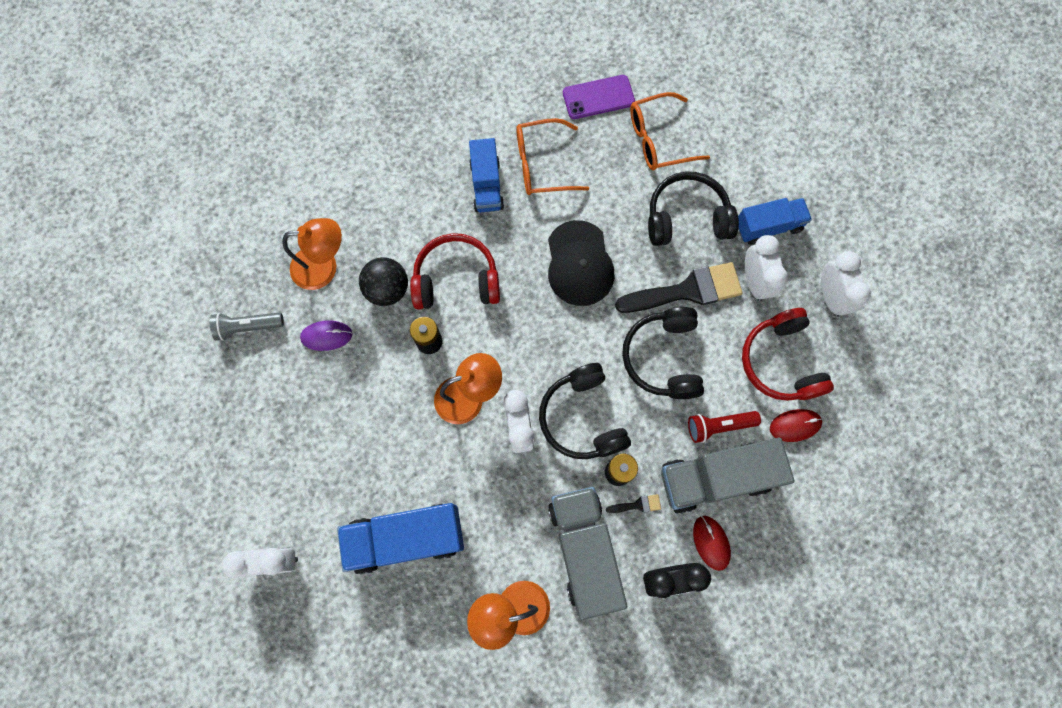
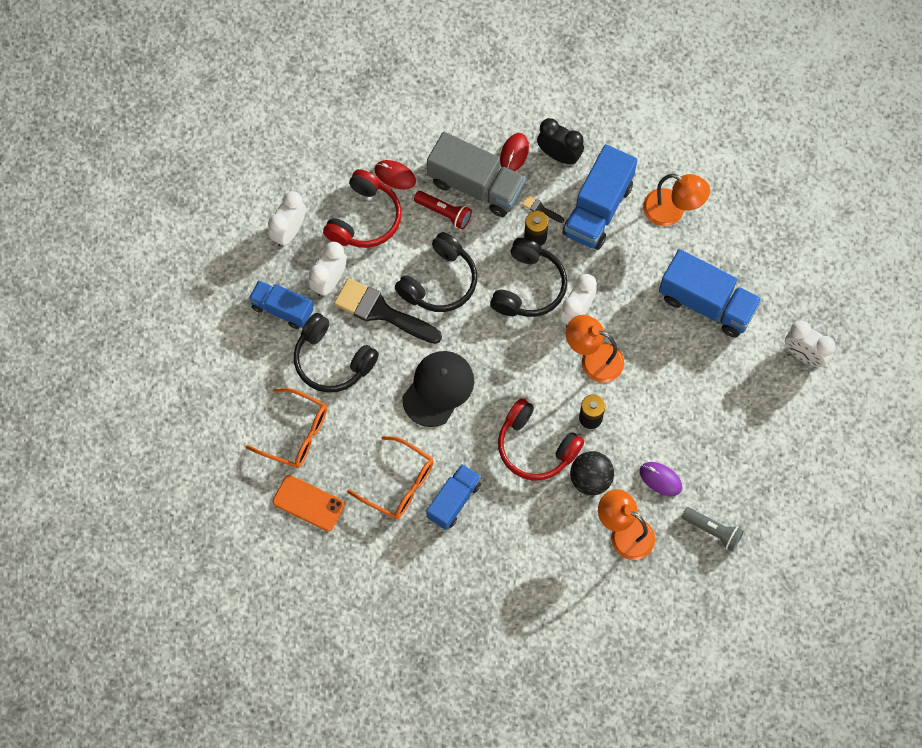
camera: 140 degrees left, 5 degrees down
(584, 550) = (597, 209): grey truck -> blue truck
(598, 97) = (308, 503): purple phone -> orange phone

